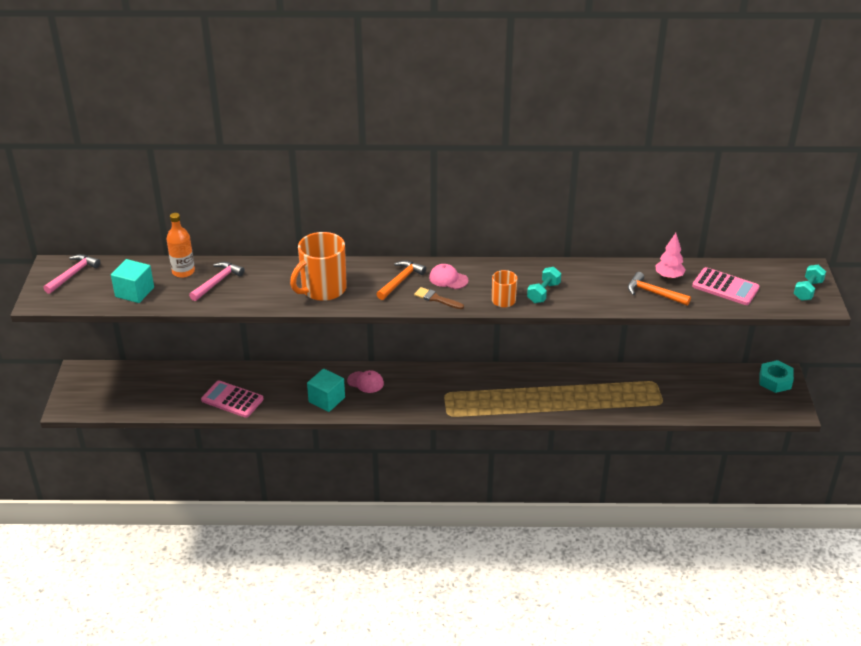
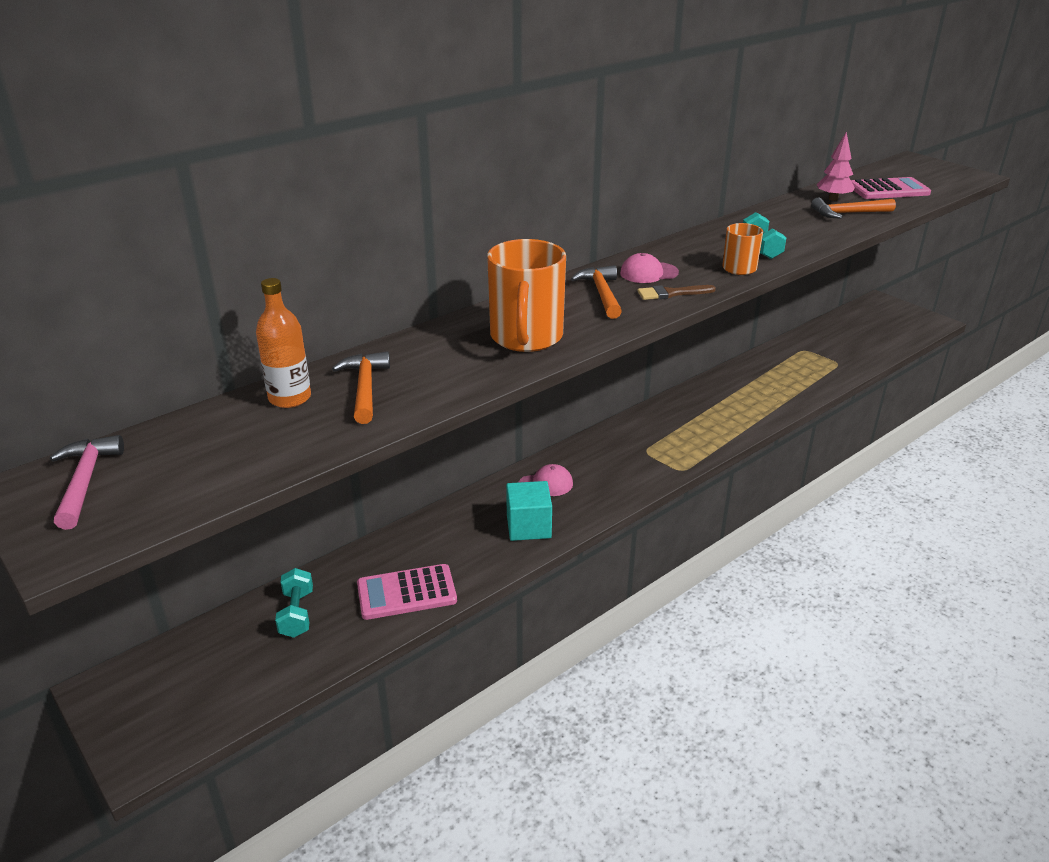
camera: 40 degrees left, 5 degrees down
(134, 292) = (245, 455): turquoise cube -> none
(217, 282) = (365, 388): pink hammer -> orange hammer
(775, 381) = (883, 308): turquoise nut -> none
(807, 290) = (944, 171): turquoise dumbbell -> turquoise dumbbell (297, 614)

